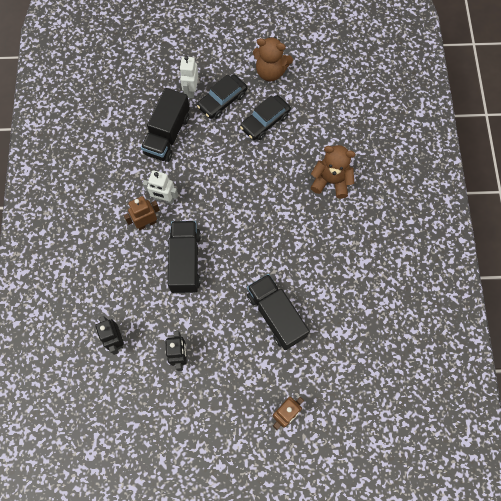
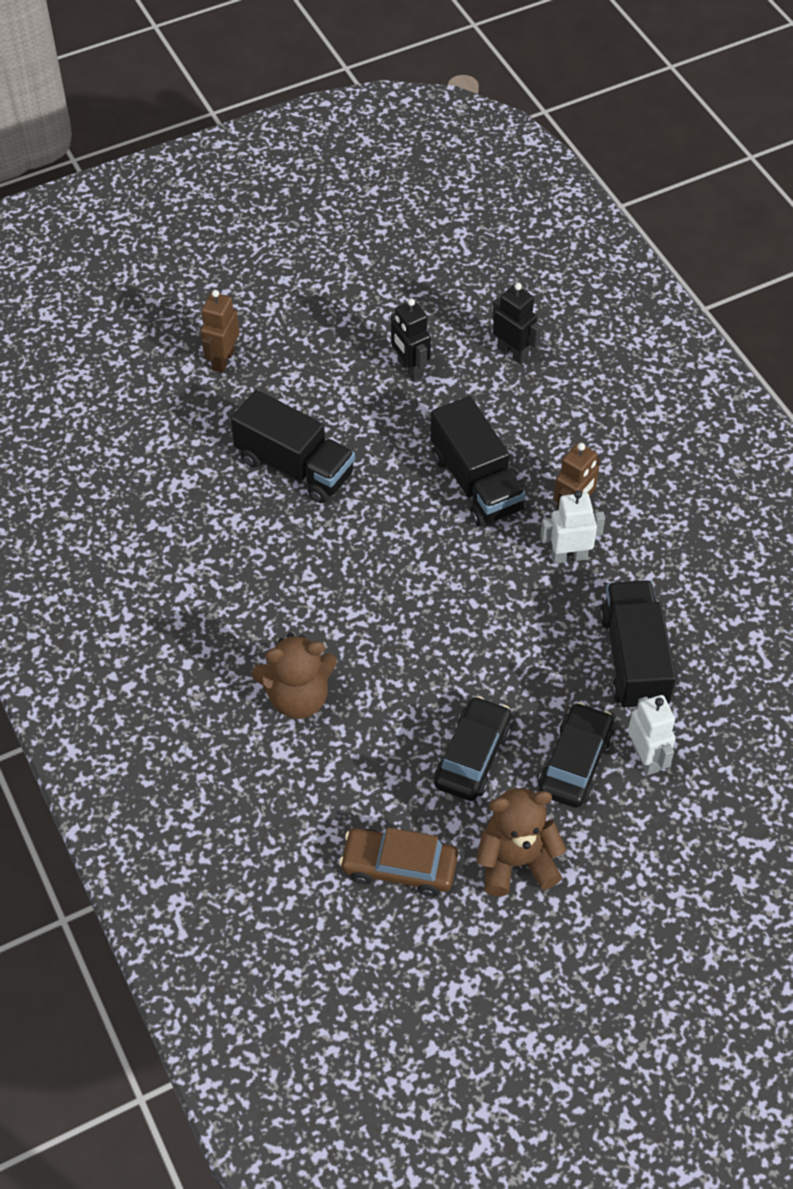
camera: 155 degrees right, 15 degrees down
(320, 89) = (399, 867): none -> brown car

